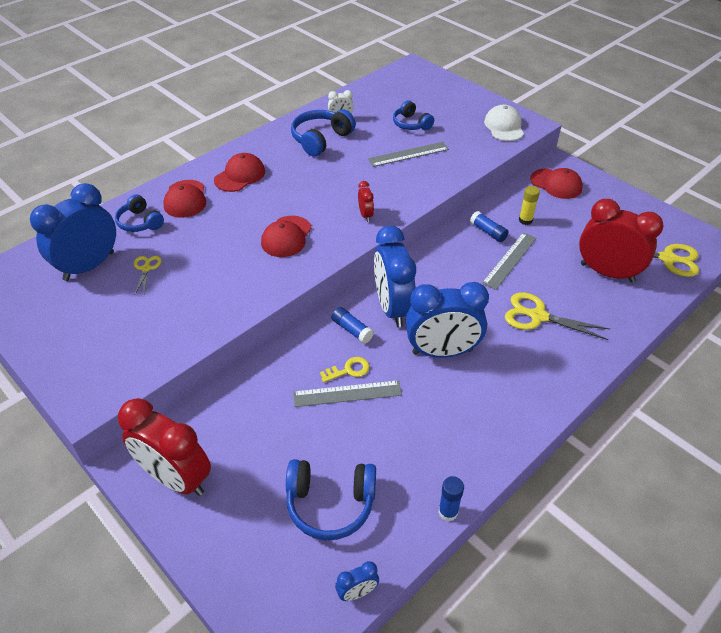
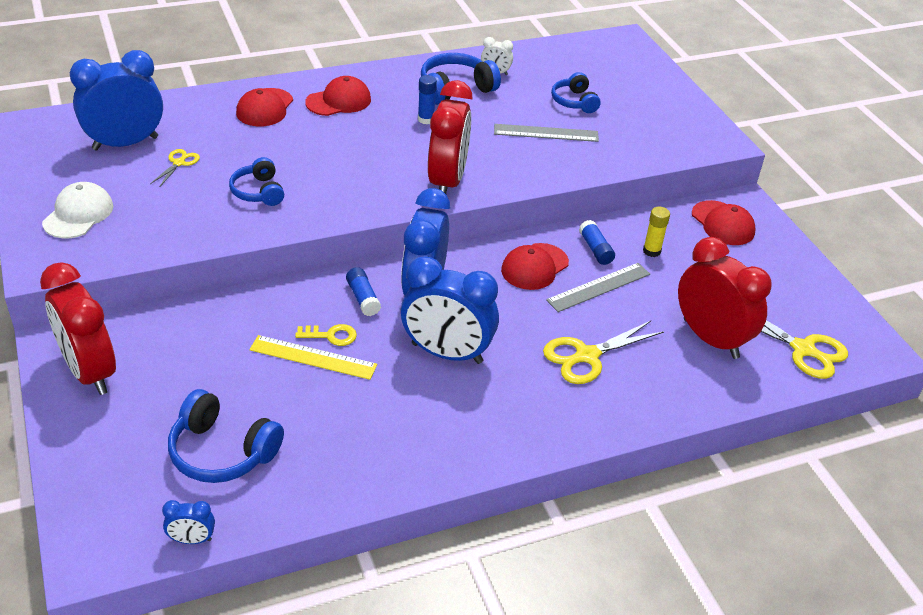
camera: 20 degrees right, 5 degrees down
(140, 222) = (203, 117): blue headphones -> blue headphones (258, 192)
(286, 237) = (344, 177): red cap -> red cap (534, 267)
(347, 394) = (313, 357): grey ruler -> yellow ruler
(365, 215) = (447, 181): red clock -> red clock, size x2.31
(448, 512) = (337, 506): blue glue stick -> blue glue stick (426, 119)
(504, 126) = (688, 136): white cap -> white cap (78, 214)
(538, 316) = (587, 356): yellow scissors -> yellow scissors turned 75 degrees counterclockwise

